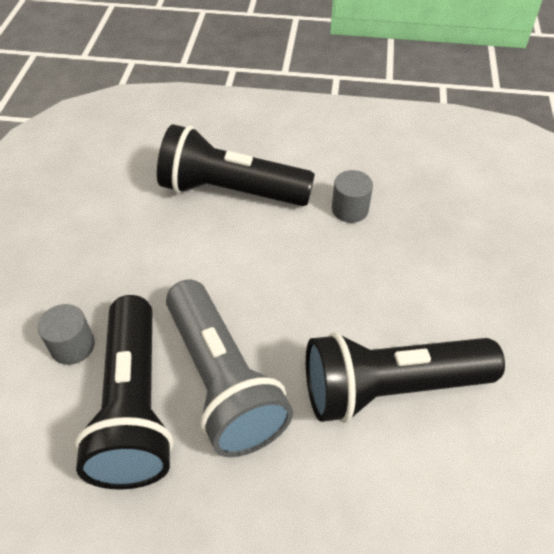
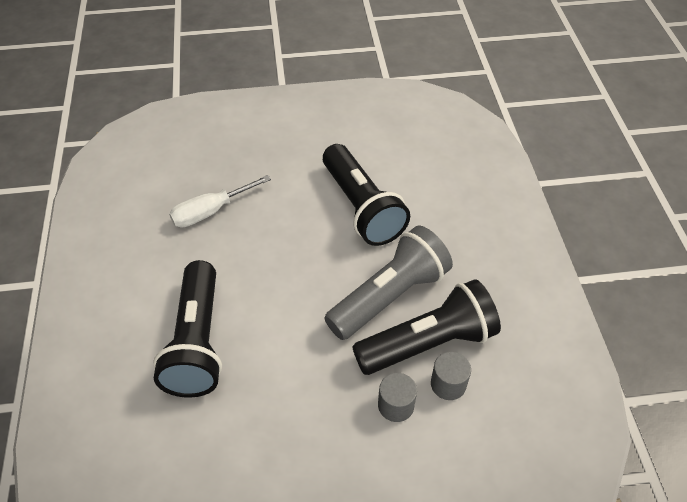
camera: 105 degrees left, 0 degrees up
(350, 209) = (205, 252): grey cylinder -> grey cylinder (448, 384)
(412, 221) = (210, 211): none -> white screwdriver

